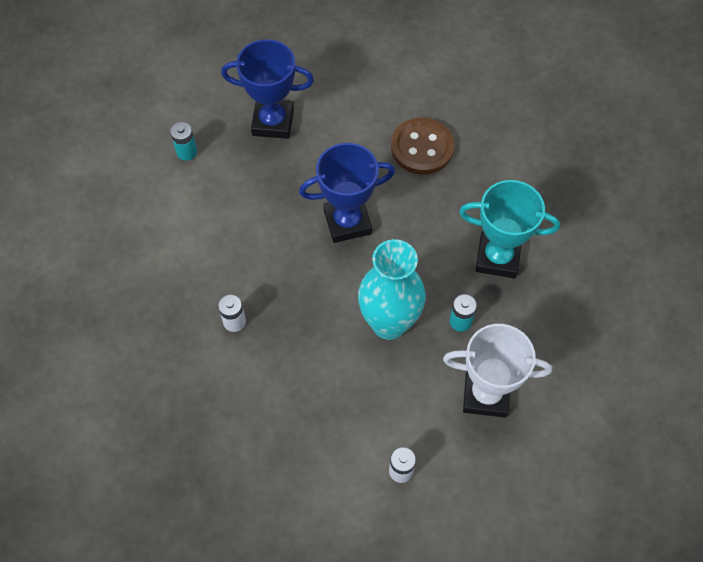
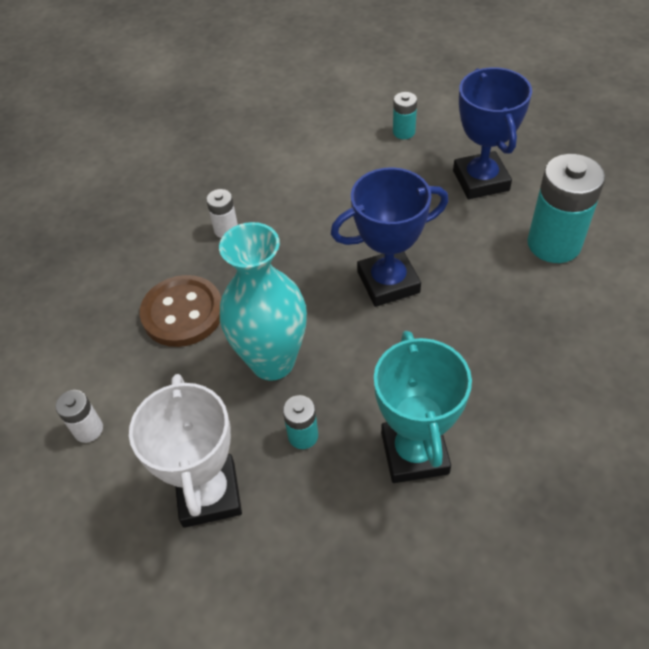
camera: 75 degrees right, 10 degrees down
(347, 222) = (388, 282): blue trophy -> blue trophy turned 75 degrees counterclockwise
(359, 105) = (554, 244): none -> turquoise battery
(422, 148) = (533, 322): brown button -> brown button (182, 313)

